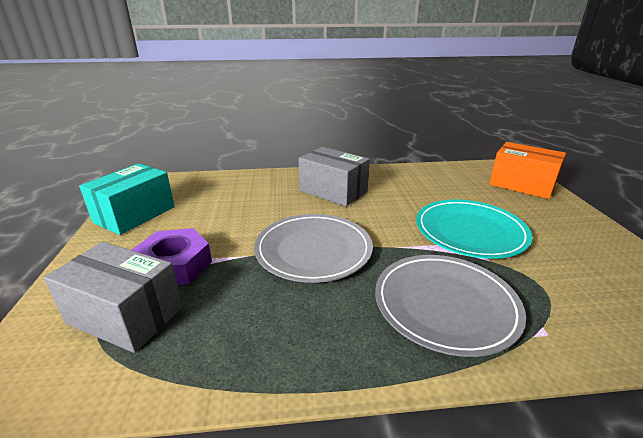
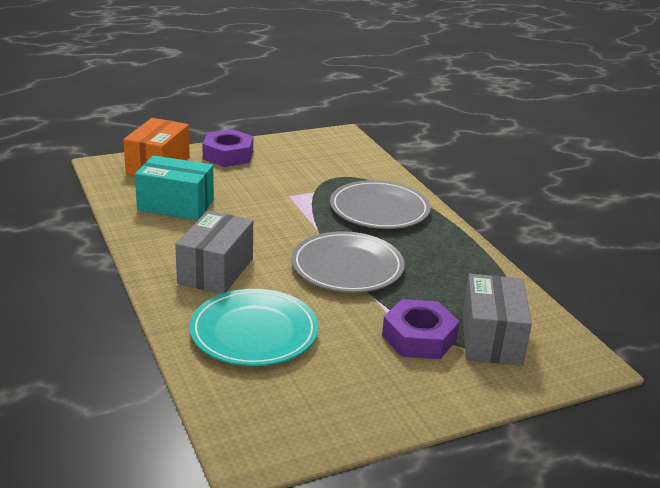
camera: 110 degrees left, 0 degrees up
(134, 214) = (348, 411): turquoise box -> turquoise box (175, 205)
(470, 232) = (272, 196): turquoise plate -> turquoise plate (254, 332)
(568, 219) = (228, 155): none -> purple nut

